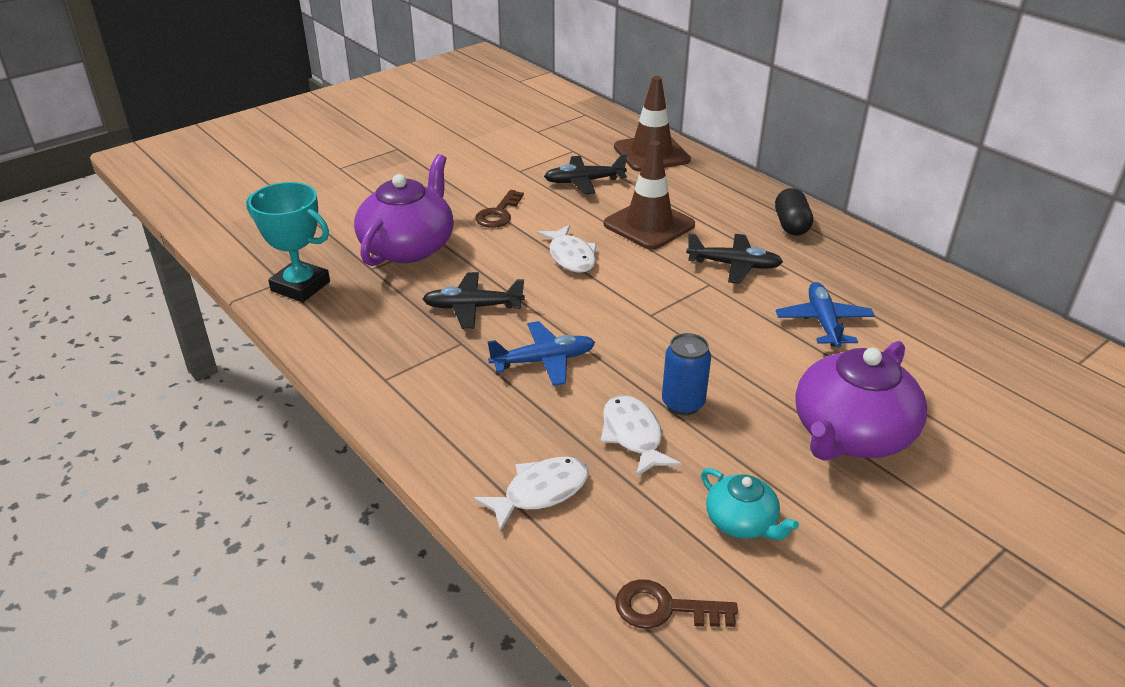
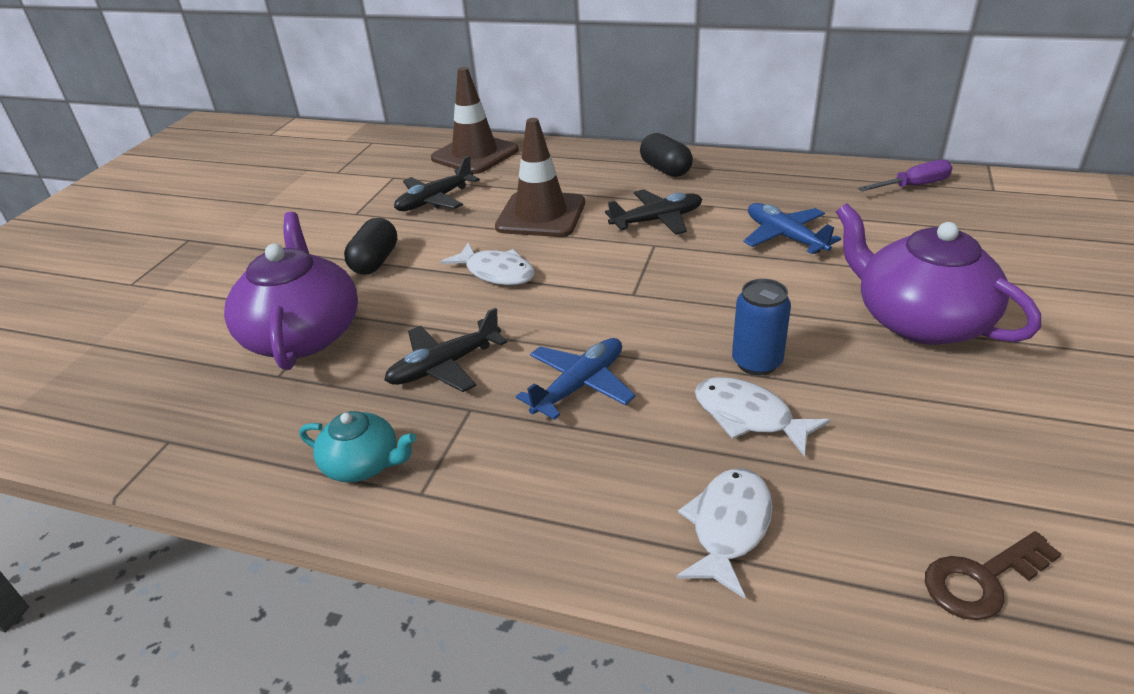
camera: 30 degrees left, 0 degrees up
(300, 286) = (201, 435): turquoise trophy -> none
(498, 214) = (375, 261): brown key -> black capsule
(741, 522) = (937, 448): turquoise teapot -> turquoise teapot (363, 464)
(851, 434) = (919, 320): purple teapot -> purple teapot turned 135 degrees clockwise
(1002, 328) = (914, 186): none -> purple screwdriver

